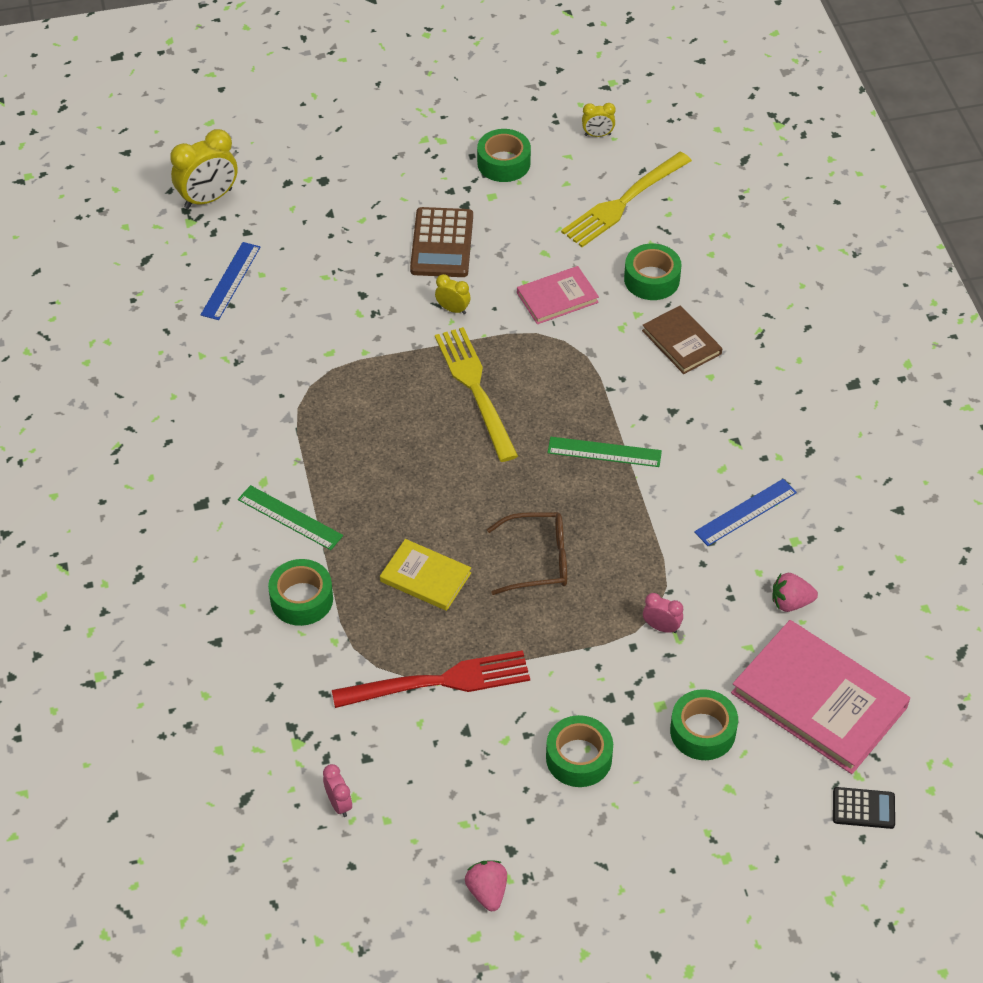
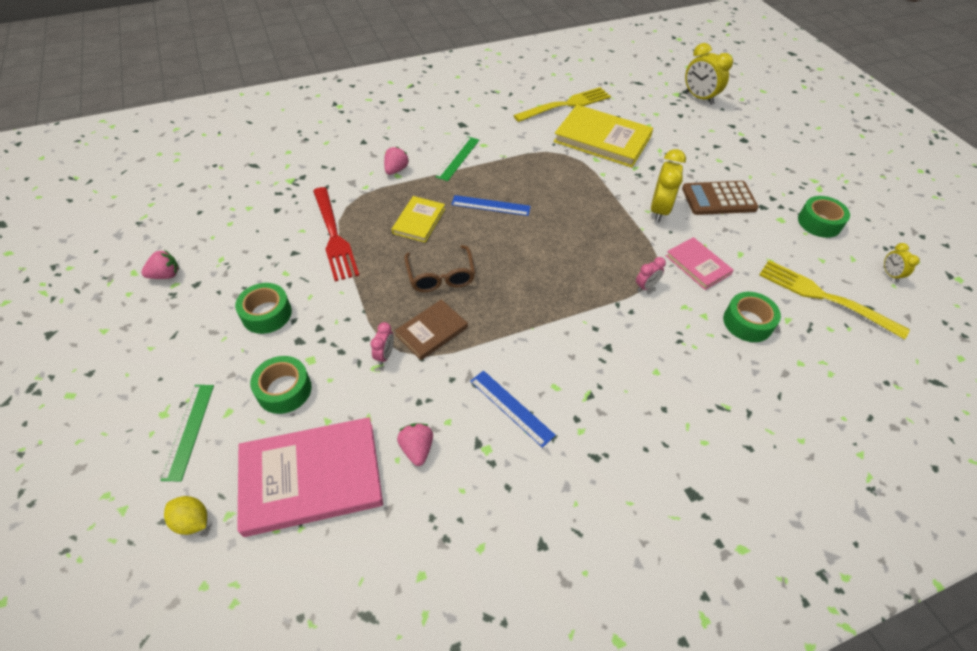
camera: 80 degrees right, 0 degrees up
(231, 281) = (637, 114): blue ruler -> blue ruler (491, 205)
(284, 335) = (602, 139): none -> yellow book
(301, 599) = (396, 170): green tape -> pink strawberry
(339, 803) = (244, 202): pink clock -> pink clock (646, 286)
(453, 309) = (659, 210): yellow clock -> yellow clock, size x1.93
(475, 389) = (589, 229): yellow fork -> yellow fork (566, 105)
(604, 452) = (552, 306): green ruler -> green ruler (188, 430)
(681, 342) = (686, 348): brown book -> brown book (431, 331)
(819, 700) = (311, 477): pink book -> pink book turned 45 degrees clockwise
(863, 808) = (192, 521): black calculator -> yellow lemon

